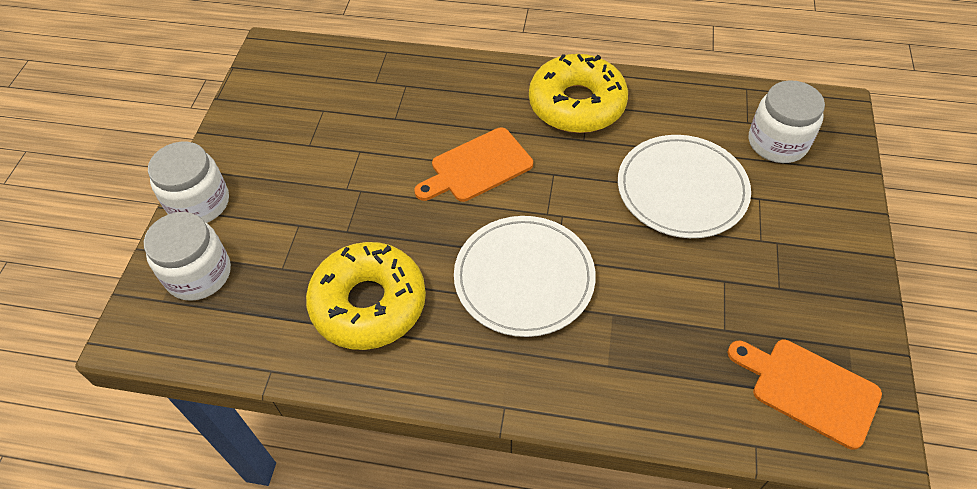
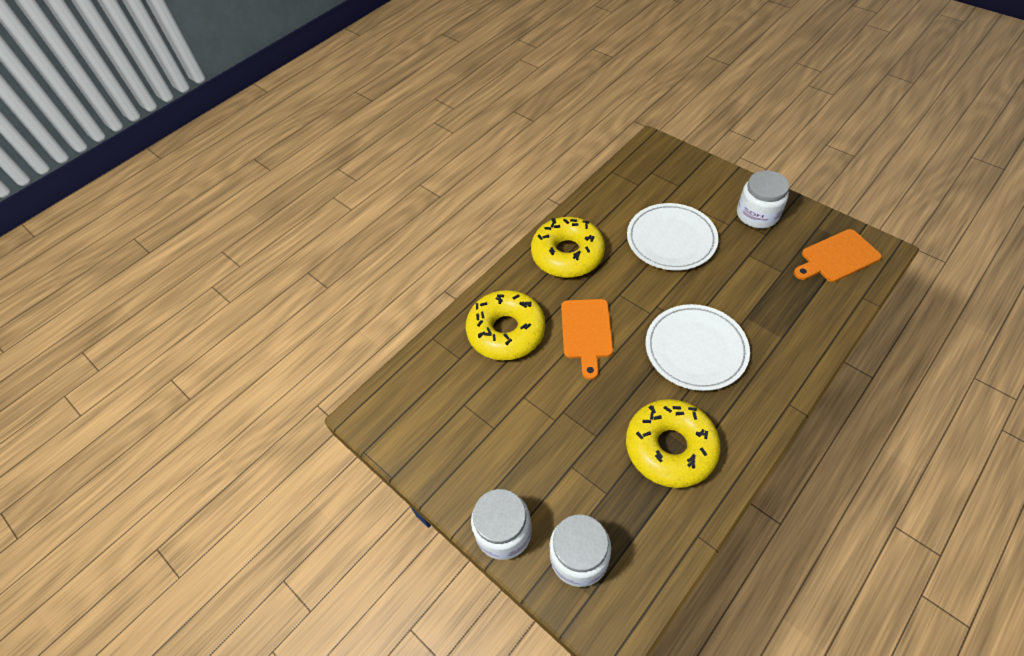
camera: 55 degrees left, 0 degrees up
(432, 101) = (506, 331): none -> yellow donut
(777, 142) = (662, 181): white jar -> white jar (757, 214)

